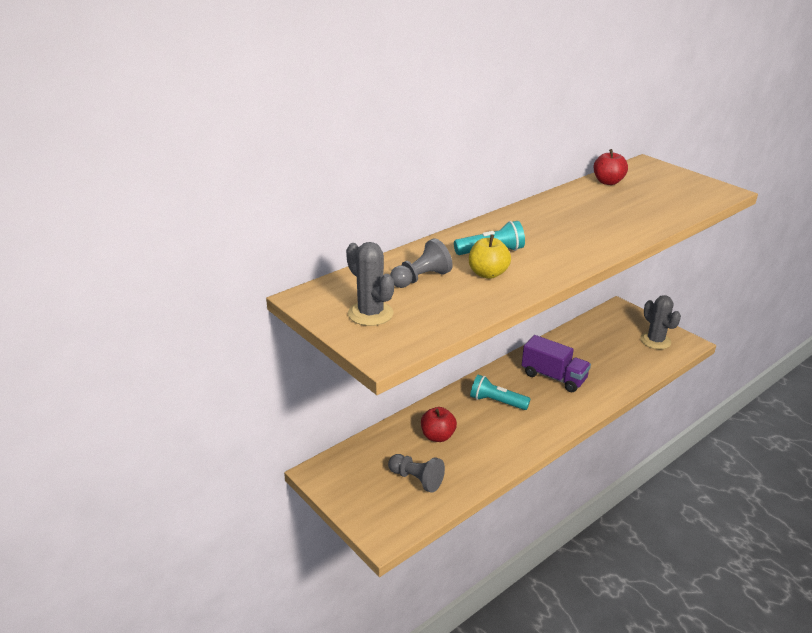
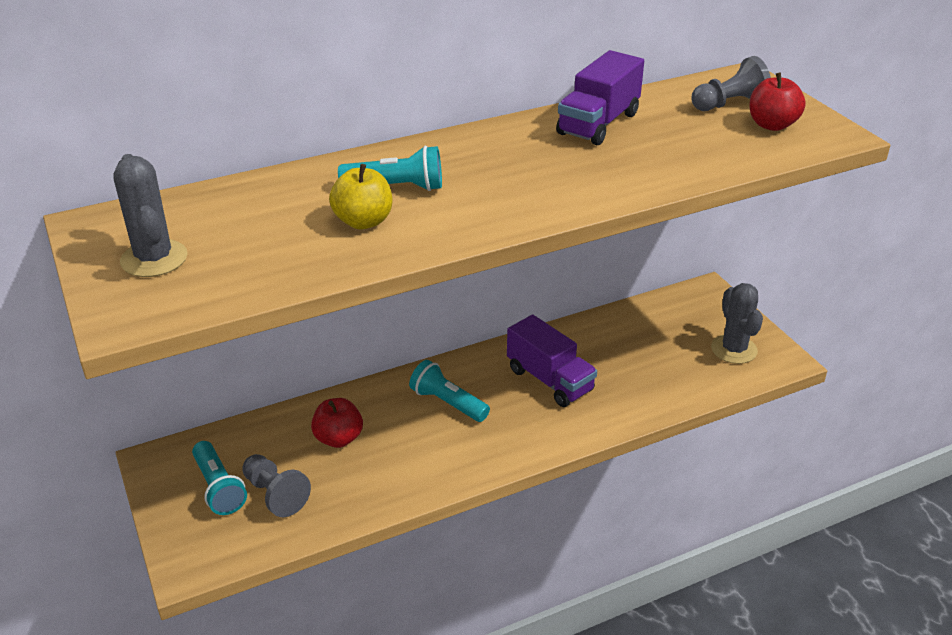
camera: 15 degrees right, 5 degrees up
(374, 482) = (219, 488): none -> turquoise flashlight
(421, 279) = (264, 216): grey pawn -> grey pawn (729, 104)
(583, 199) = (598, 124): none -> purple truck
(608, 182) = (659, 100): red apple -> red apple (772, 125)

